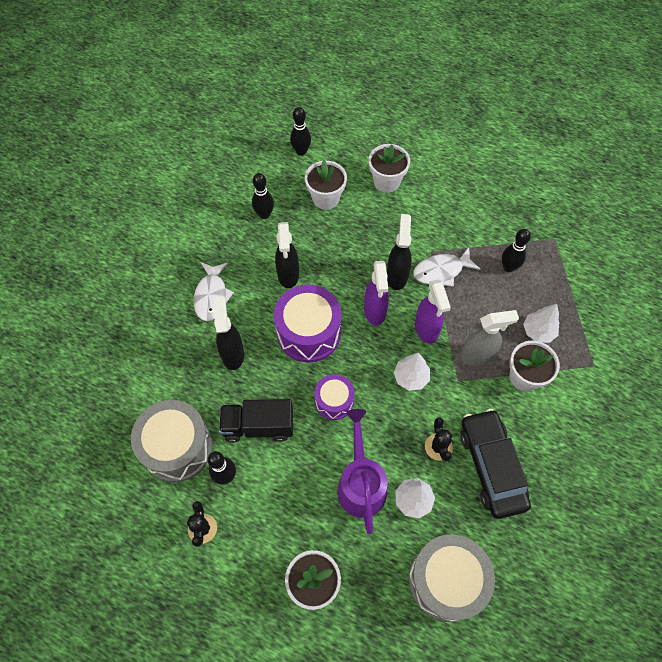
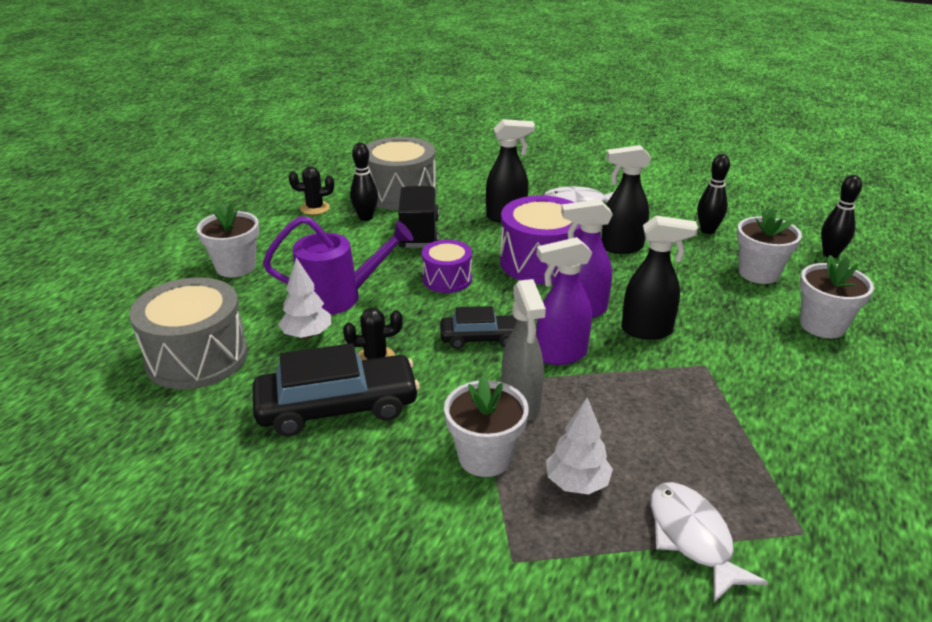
camera: 90 degrees right, 30 degrees down
(411, 377) = (481, 338): white tree -> black car
(441, 271) = (670, 374): white fish -> white fish (692, 538)
(508, 267) = (706, 455): black bowling pin -> none

